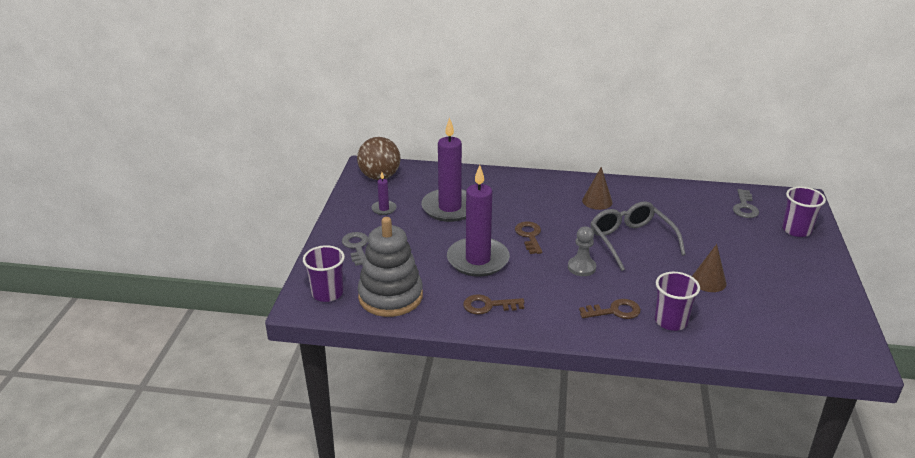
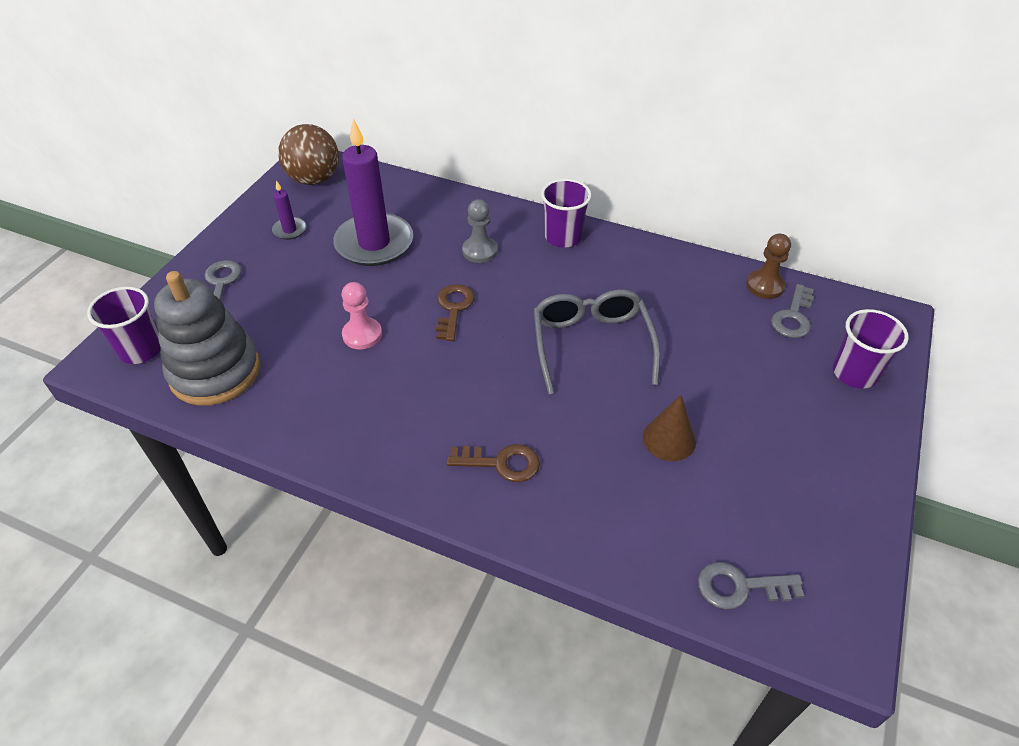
camera: 15 degrees right, 15 degrees up
(478, 260) = (362, 335): purple candle -> pink pawn
(488, 305) = (332, 414): brown key -> none
(581, 267) = (496, 376): grey pawn -> grey pawn (480, 251)
(597, 201) = (579, 268): brown cone -> none
(671, 321) = (574, 500): purple cup -> purple cup (563, 237)
(718, 193) = (765, 286): none -> brown pawn
(791, 344) = (740, 587): none -> grey key

